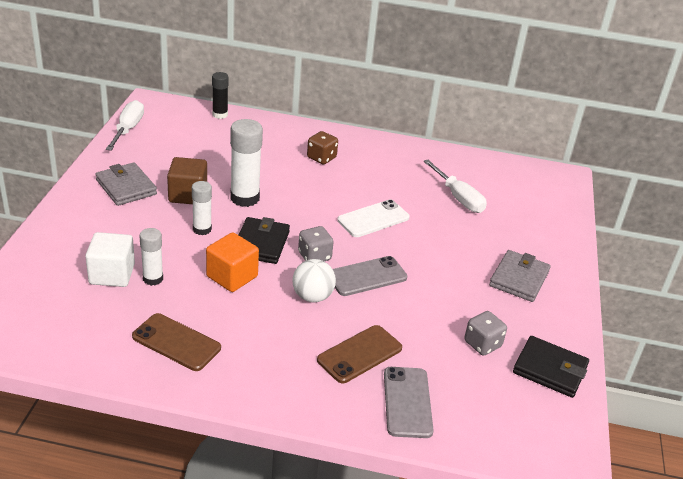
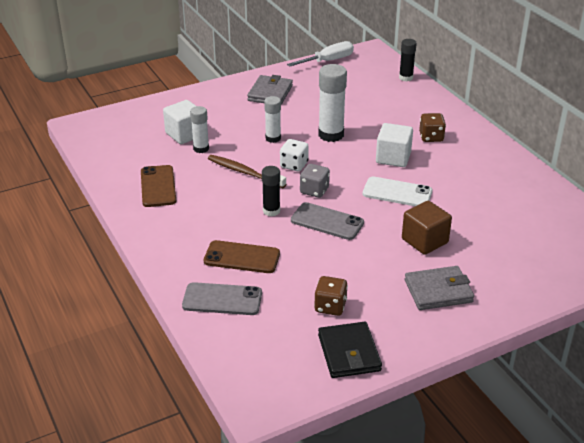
camera: 55 degrees right, 0 degrees up
(188, 195) = (298, 115): brown cube -> brown cube (424, 241)
(232, 276) = (244, 172): orange cube -> brown toothbrush
(261, 243) = (294, 165): black wallet -> white dice
(312, 296) = (271, 211): white ball -> black glue stick
(323, 191) = (393, 158): none -> white cube
(407, 402) = (222, 299): grey phone -> grey phone turned 45 degrees clockwise
(458, 197) = (494, 216): white screwdriver -> none
(482, 344) = (330, 306): grey dice -> brown dice

